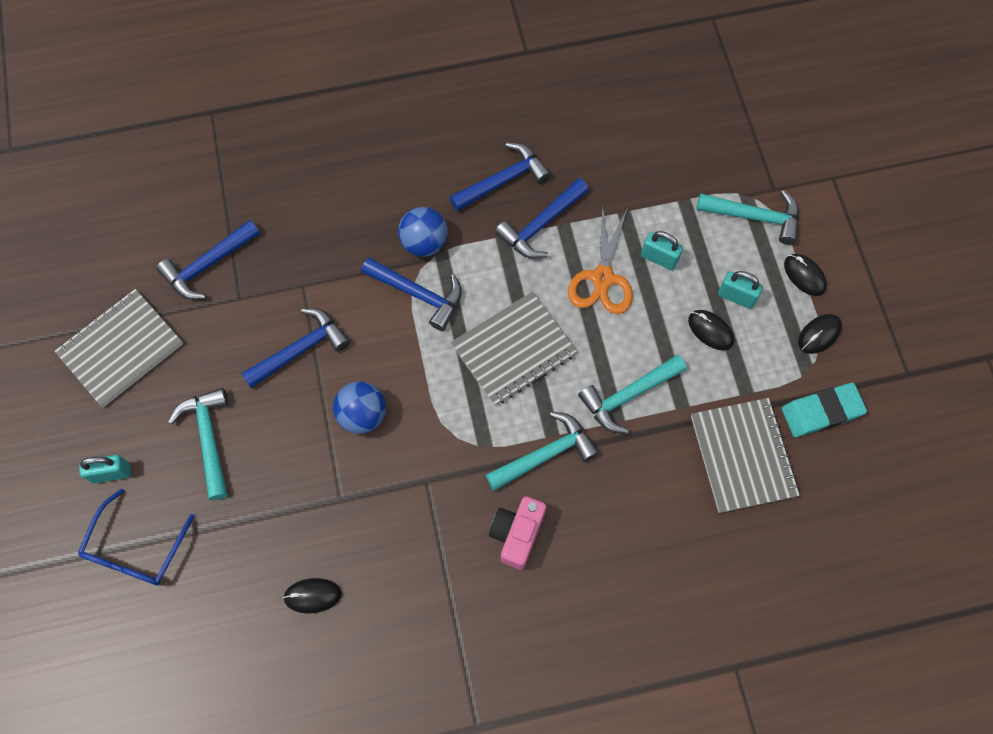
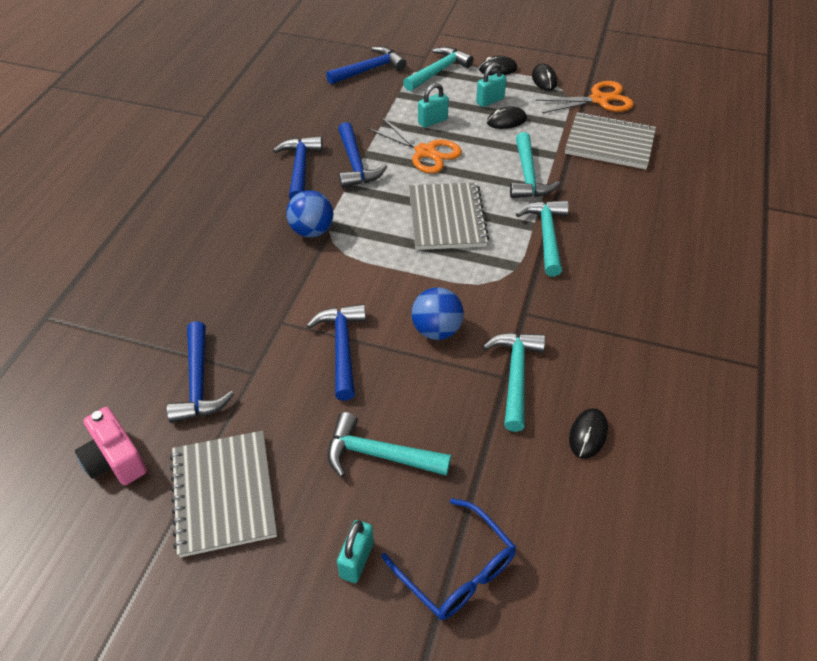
camera: 60 degrees left, 20 degrees down
(346, 506) = (515, 375): none -> turquoise hammer
(419, 294) = (354, 252): blue hammer -> blue hammer (369, 70)
(517, 534) = (604, 277): pink camera -> pink camera (115, 459)
(821, 412) = (599, 100): turquoise eraser -> orange scissors

